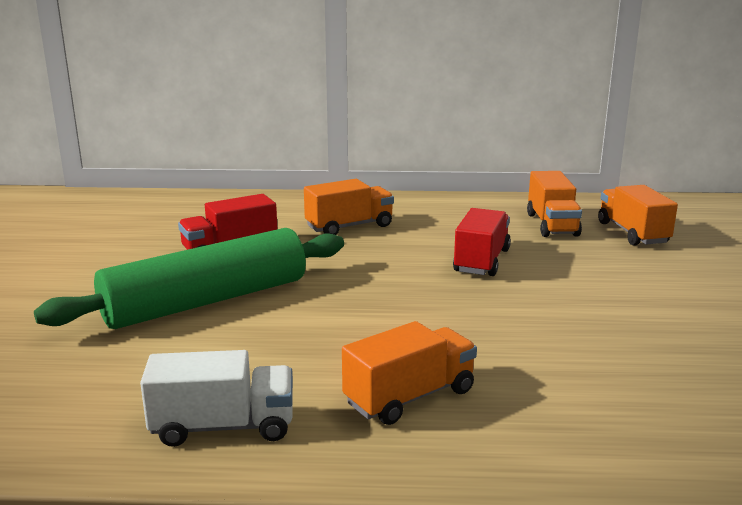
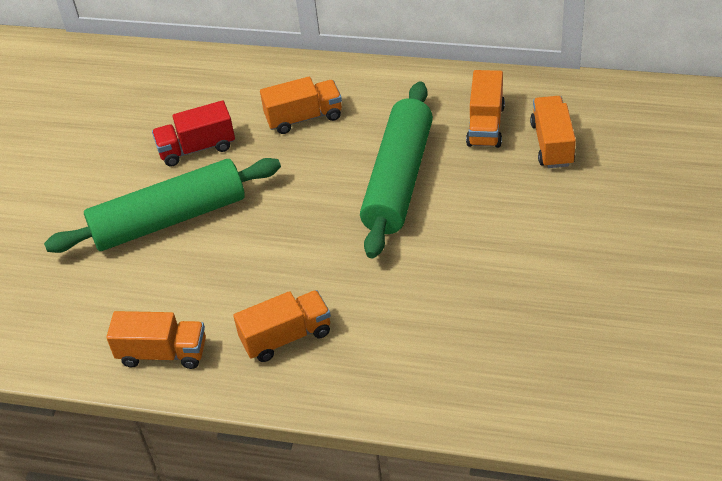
camera: 15 degrees right, 25 degrees up
(223, 427) = (163, 353): white truck -> orange truck
(481, 261) = (398, 179): red truck -> green rolling pin

